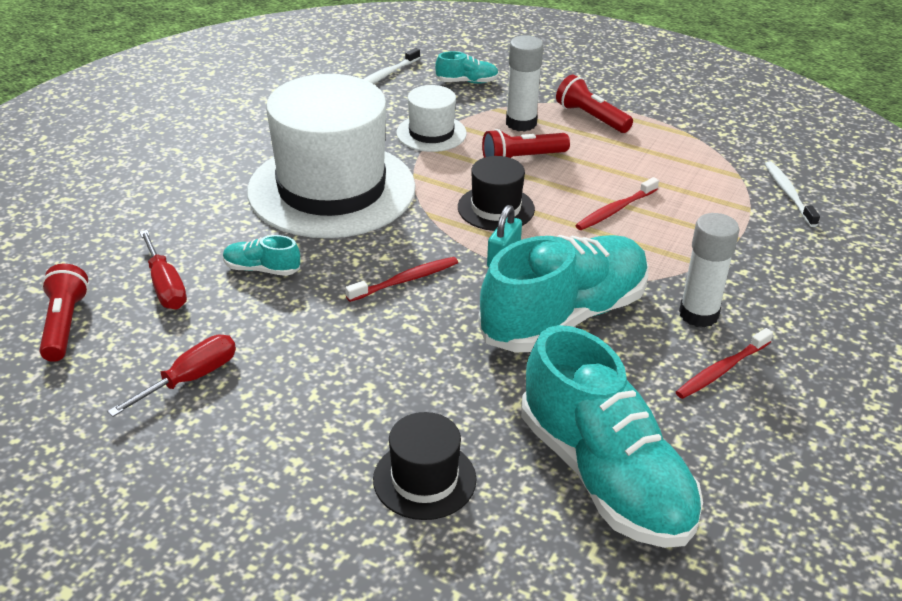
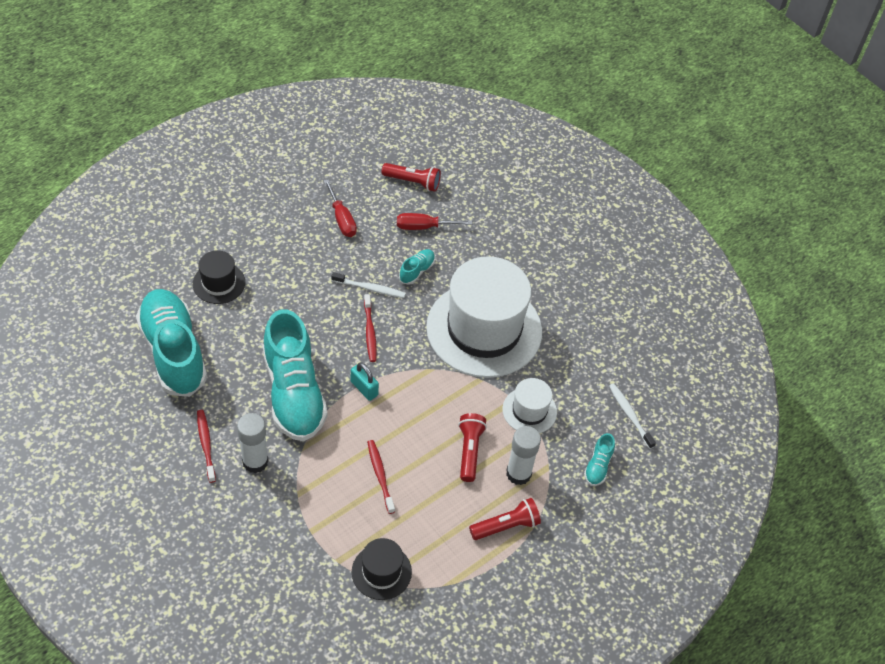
camera: 110 degrees right, 15 degrees up
(496, 208) = (417, 408): black hat -> black hat (381, 572)
(605, 476) = (173, 352): turquoise shoe -> turquoise shoe turned 75 degrees clockwise
(788, 194) = (340, 600): white toothbrush -> white toothbrush (370, 288)

